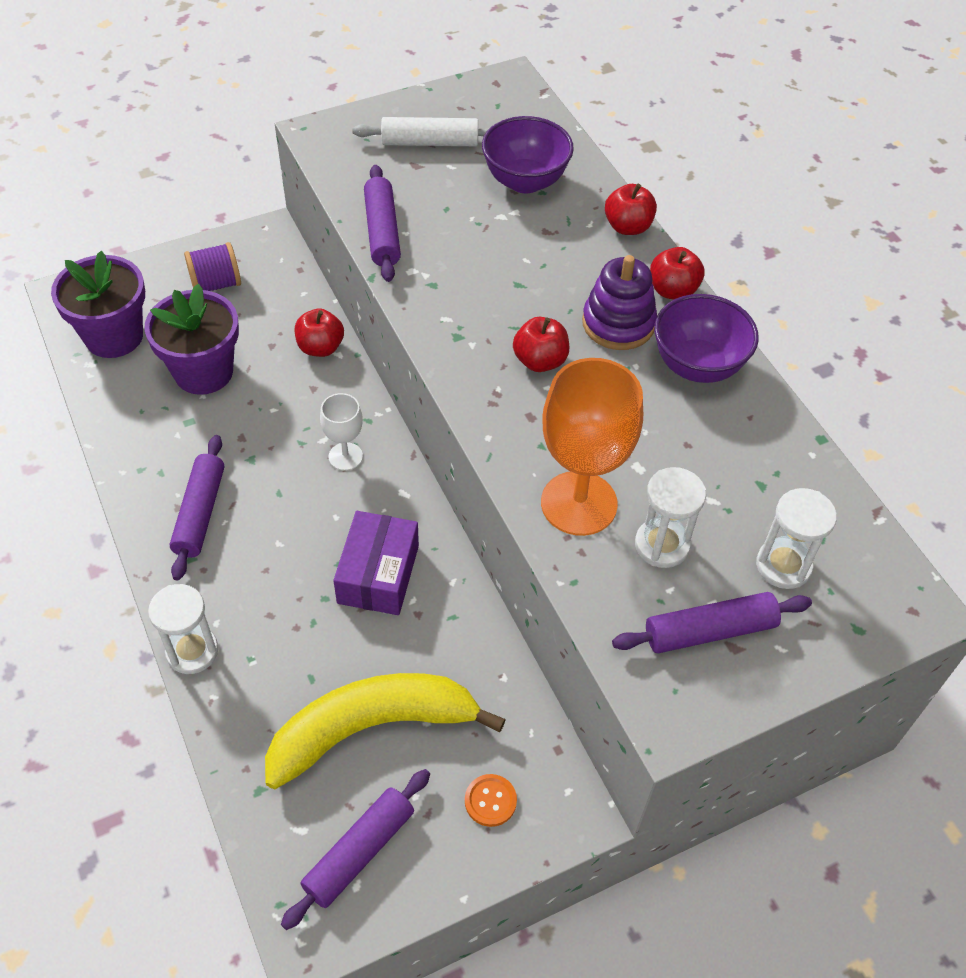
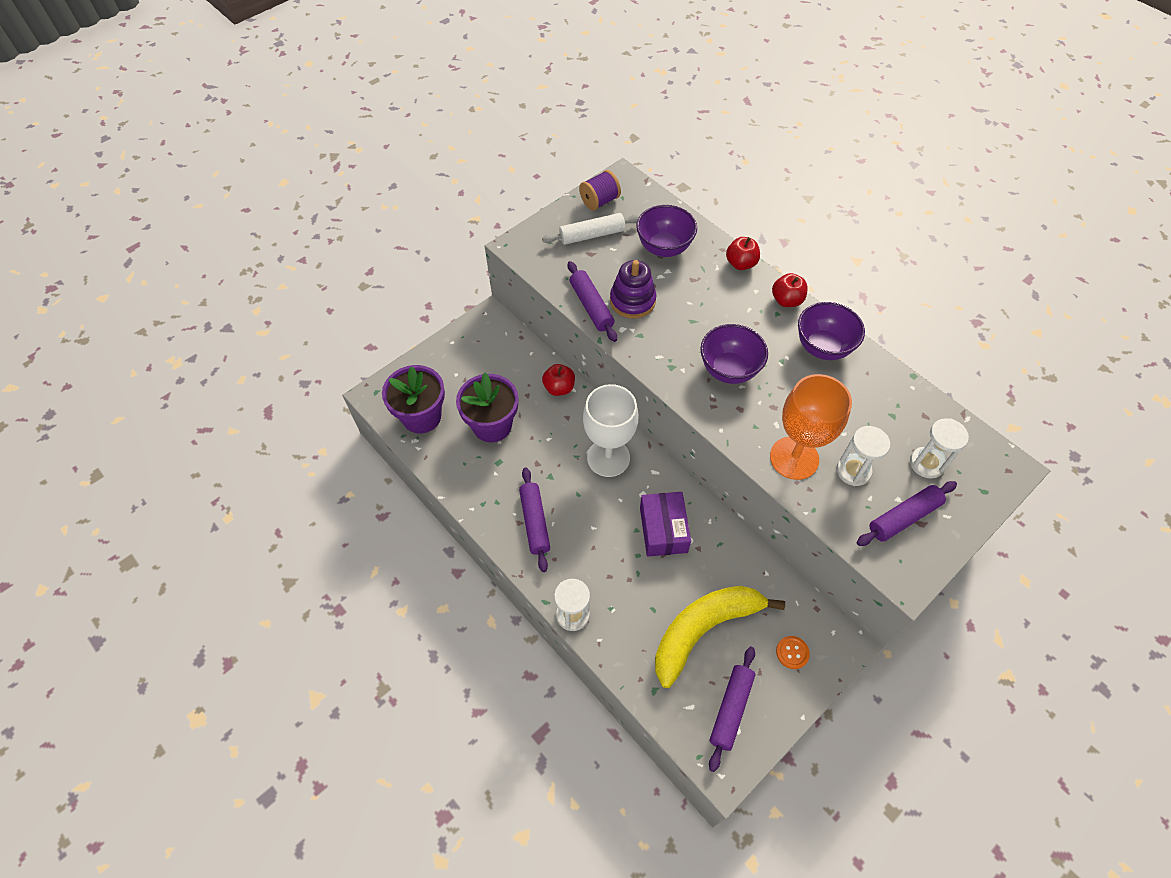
camera: 15 degrees left, 5 degrees up
(216, 284) = (471, 362): purple spool -> purple spool (599, 201)
(345, 456) = (608, 458): white goblet -> white goblet, size x1.92
(540, 361) = (729, 370): red apple -> purple bowl
(618, 323) = (764, 331): purple stacking toy -> purple stacking toy (632, 301)

